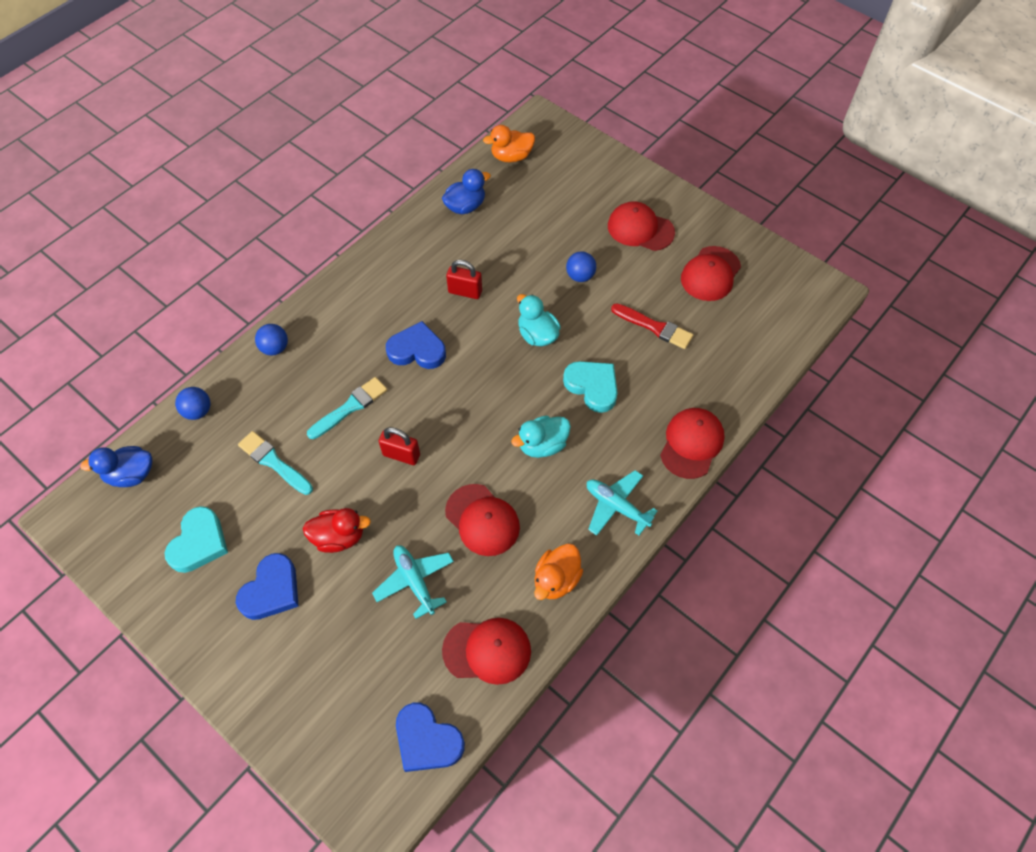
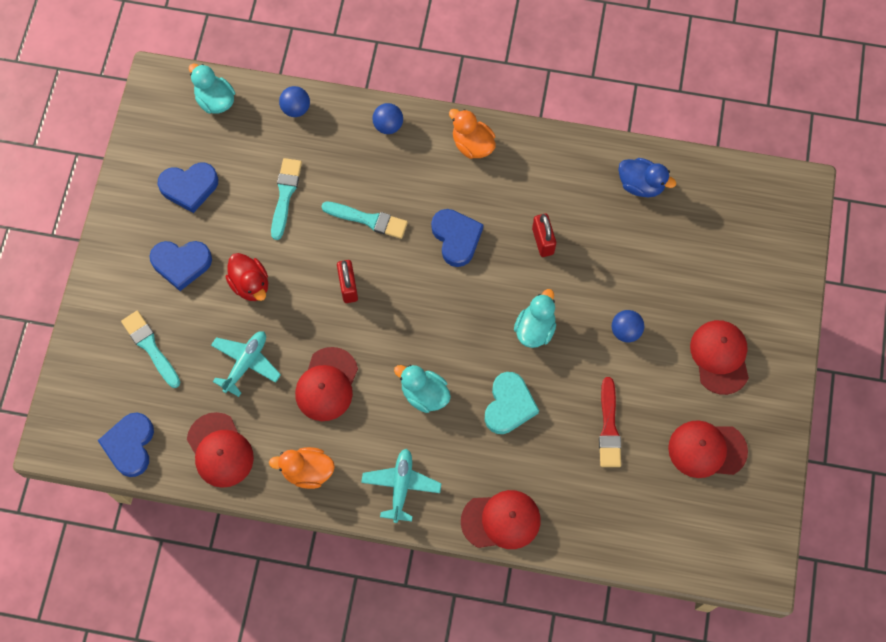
camera: 60 degrees right, 10 degrees up
(131, 474) = (215, 100): blue duck -> turquoise duck
(199, 542) = (189, 187): turquoise heart -> blue heart
(336, 665) = (150, 347): none -> turquoise brush
(511, 157) = (731, 190): orange duck -> orange duck (472, 145)

